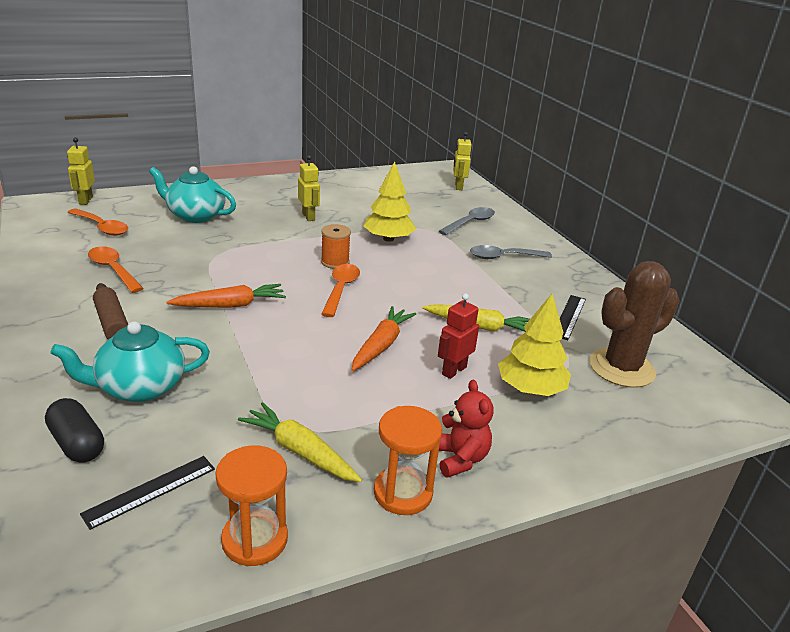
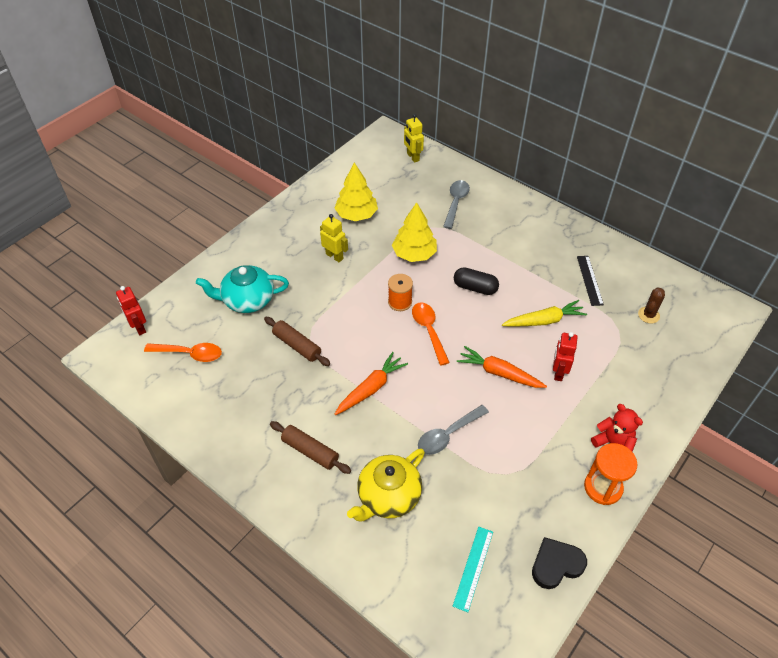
camera: 25 degrees left, 20 degrees up
(77, 443) = (398, 561): black capsule -> black capsule (475, 287)
(85, 200) = (139, 327): yellow robot -> red robot
(113, 270) = (252, 397): orange spoon -> none
(140, 387) = (388, 496): turquoise teapot -> yellow teapot
(150, 491) = (473, 568): black ruler -> turquoise ruler
(199, 254) = (297, 345): none -> brown rolling pin
(255, 540) = (556, 565): orange hourglass -> black heart
(299, 451) = (526, 490): yellow carrot -> none
(381, 345) = (499, 373): orange carrot -> orange carrot turned 60 degrees counterclockwise
(503, 257) = (507, 234): grey spoon -> grey spoon (448, 435)
(530, 389) = (611, 363): yellow tree -> yellow tree (356, 215)
(621, 368) = (648, 315): brown cactus -> brown cactus, size x0.47

